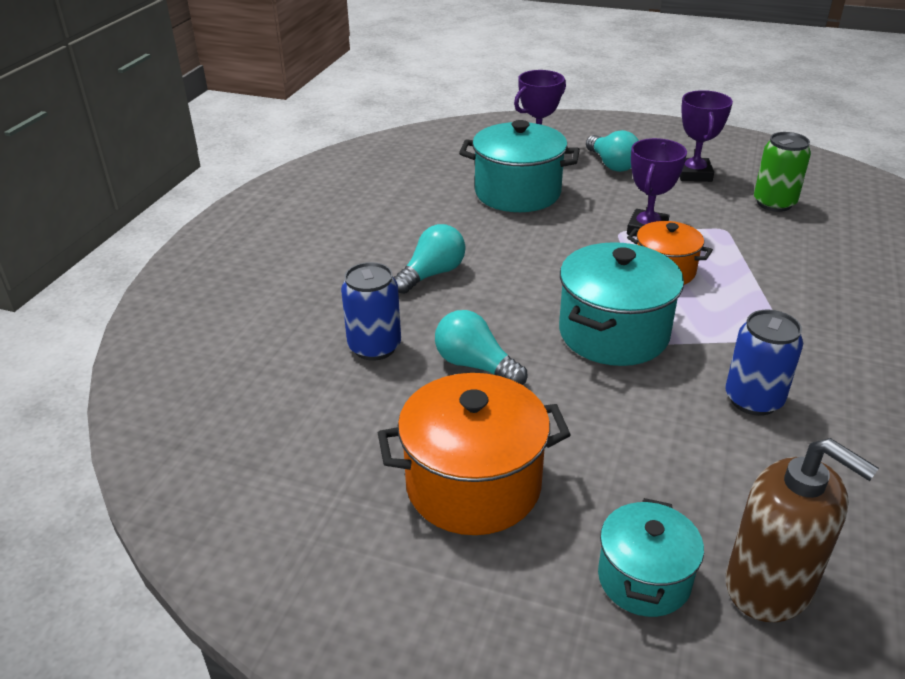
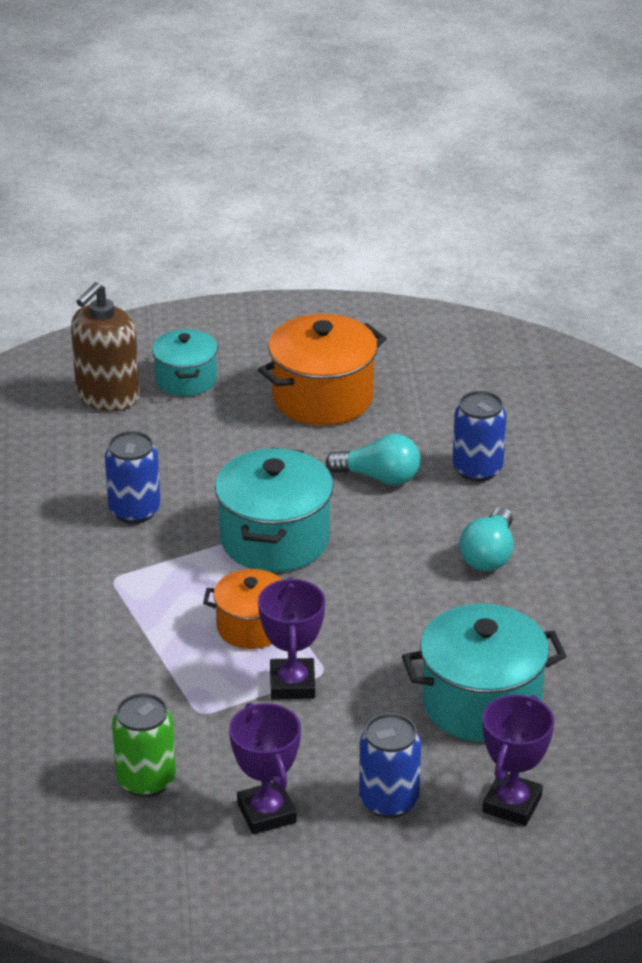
camera: 155 degrees right, 0 degrees up
(612, 164) = (389, 801): turquoise light bulb -> blue can
(769, 585) = (107, 396): brown soap dispenser -> brown soap dispenser turned 75 degrees counterclockwise

